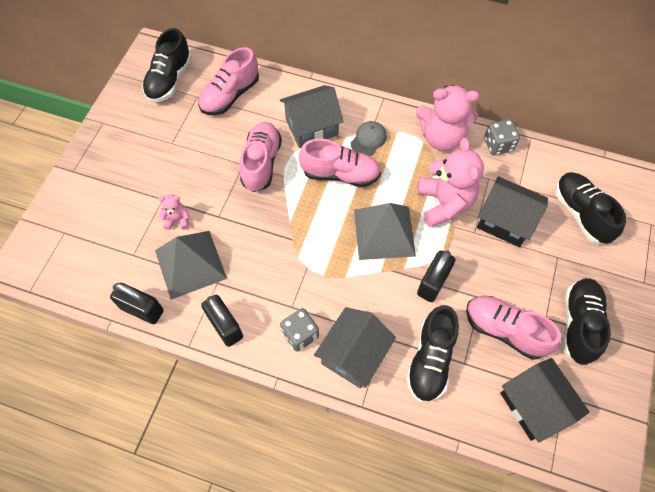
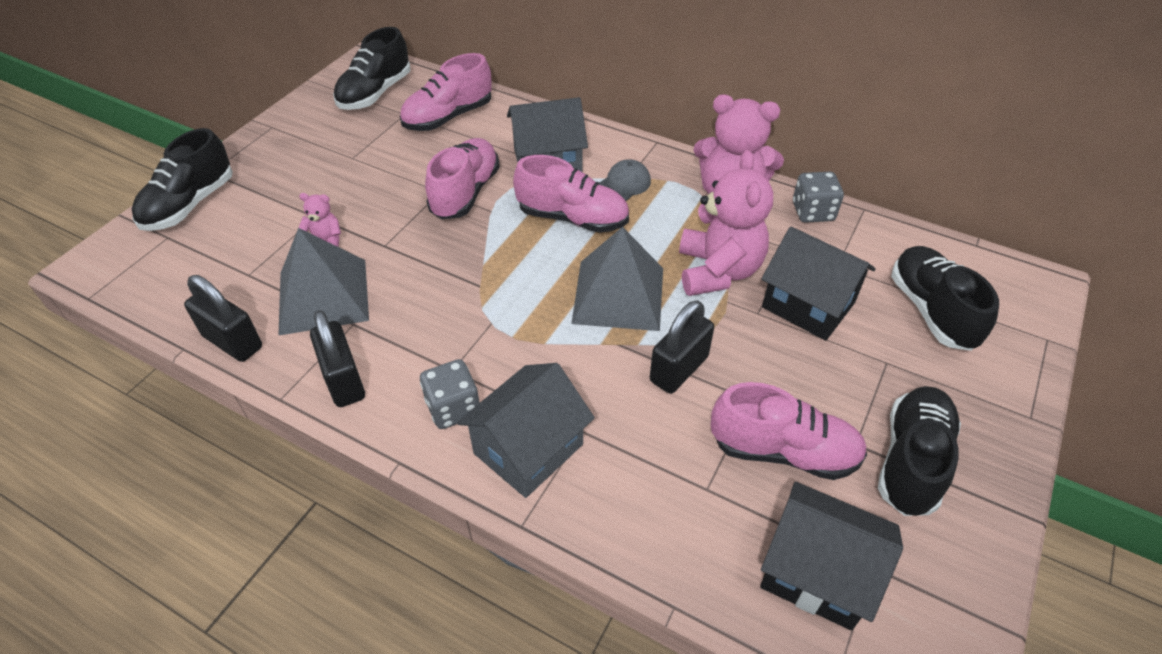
camera: 10 degrees right, 15 degrees down
(430, 360) = (651, 475): black shoe -> black shoe (190, 205)
(504, 330) = (783, 451): pink shoe -> pink shoe turned 150 degrees clockwise
(534, 405) = (817, 572): black house -> black house turned 45 degrees counterclockwise

